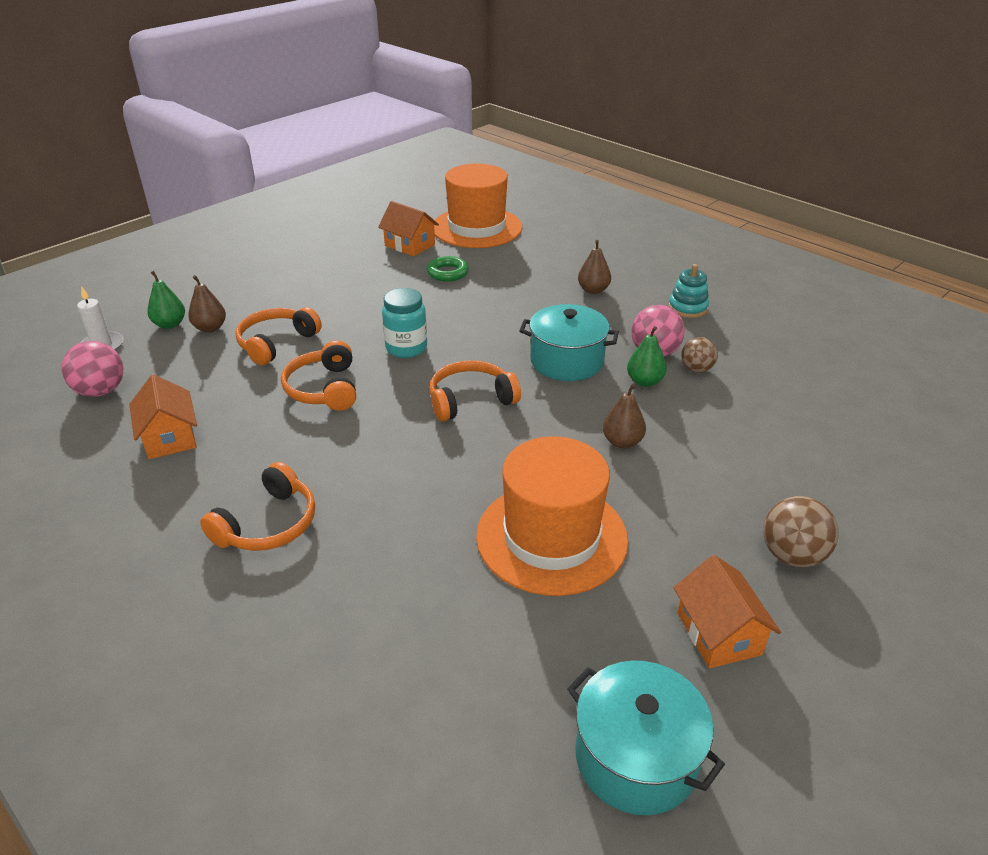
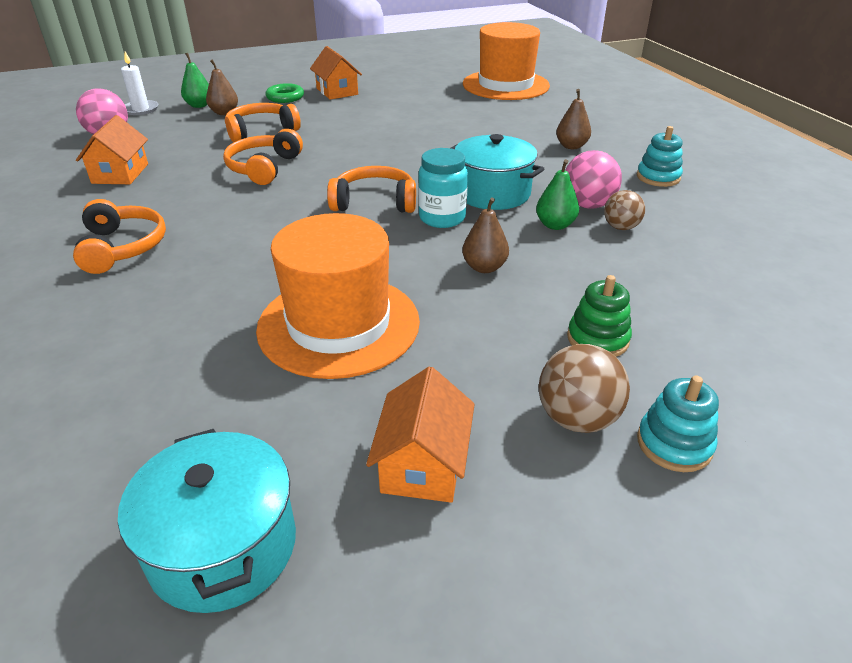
camera: 25 degrees right, 0 degrees up
(268, 524) = (122, 247): orange headphones -> orange headphones turned 75 degrees counterclockwise
(406, 348) = (359, 154): turquoise jar -> turquoise jar (442, 218)
(410, 245) = (435, 87): orange house -> orange house (337, 91)
(448, 273) = (448, 111): green ring -> green ring (285, 97)
(756, 482) = (597, 339): none -> green stacking toy
(866, 551) = (674, 444): none -> turquoise stacking toy

